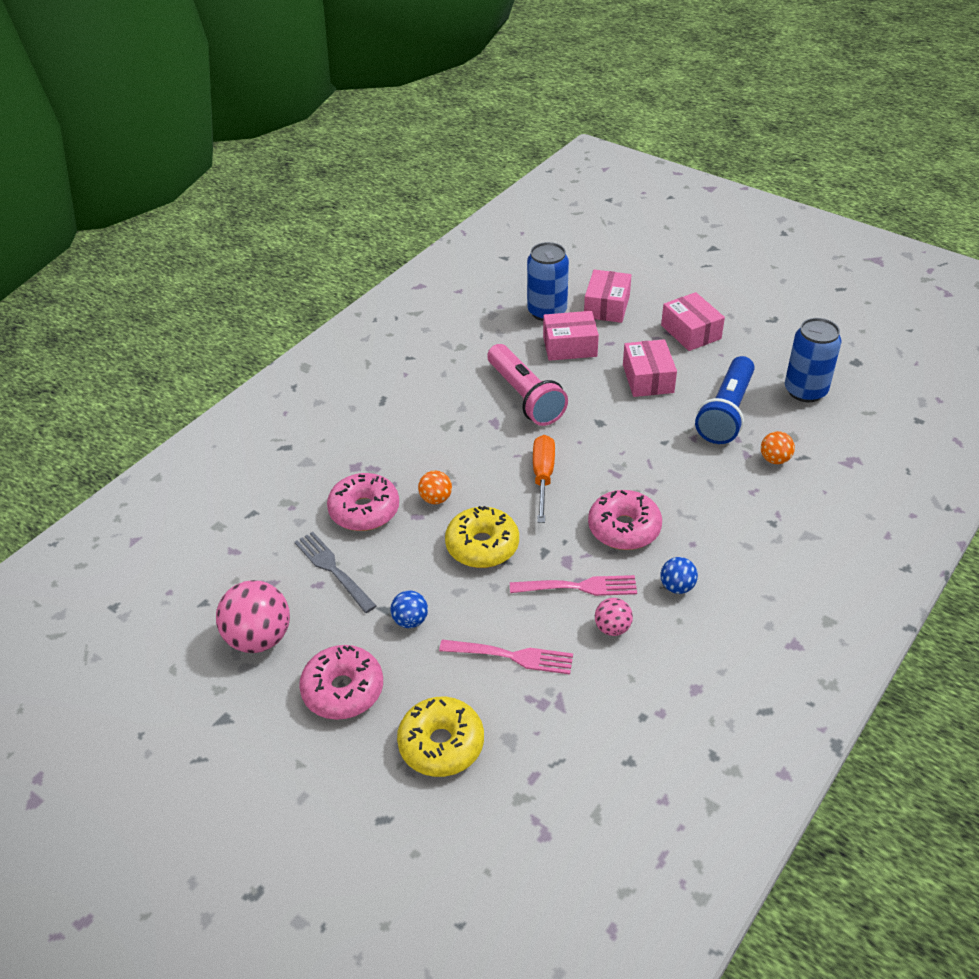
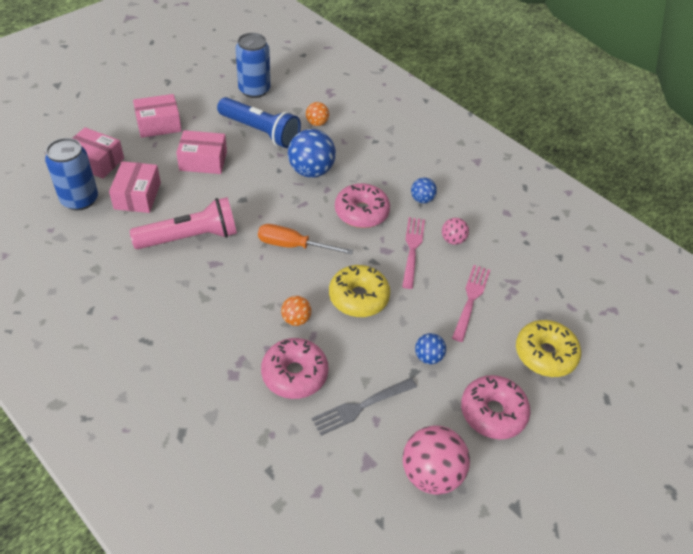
camera: 85 degrees left, 5 degrees up
(677, 470) = (311, 171): none -> blue ball

